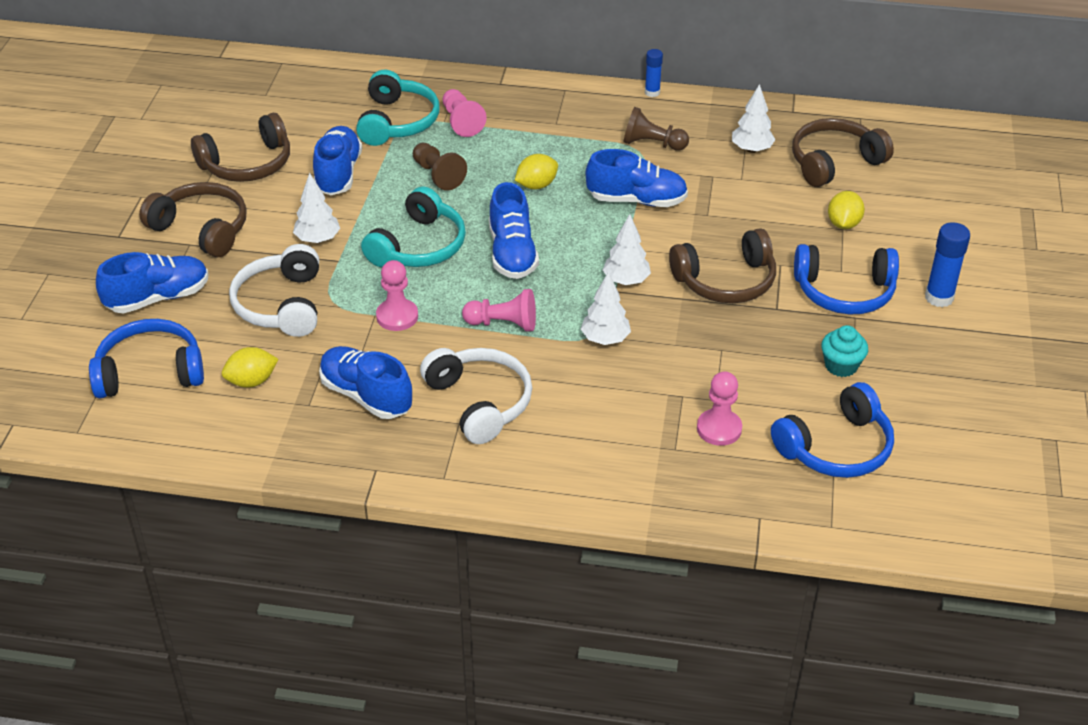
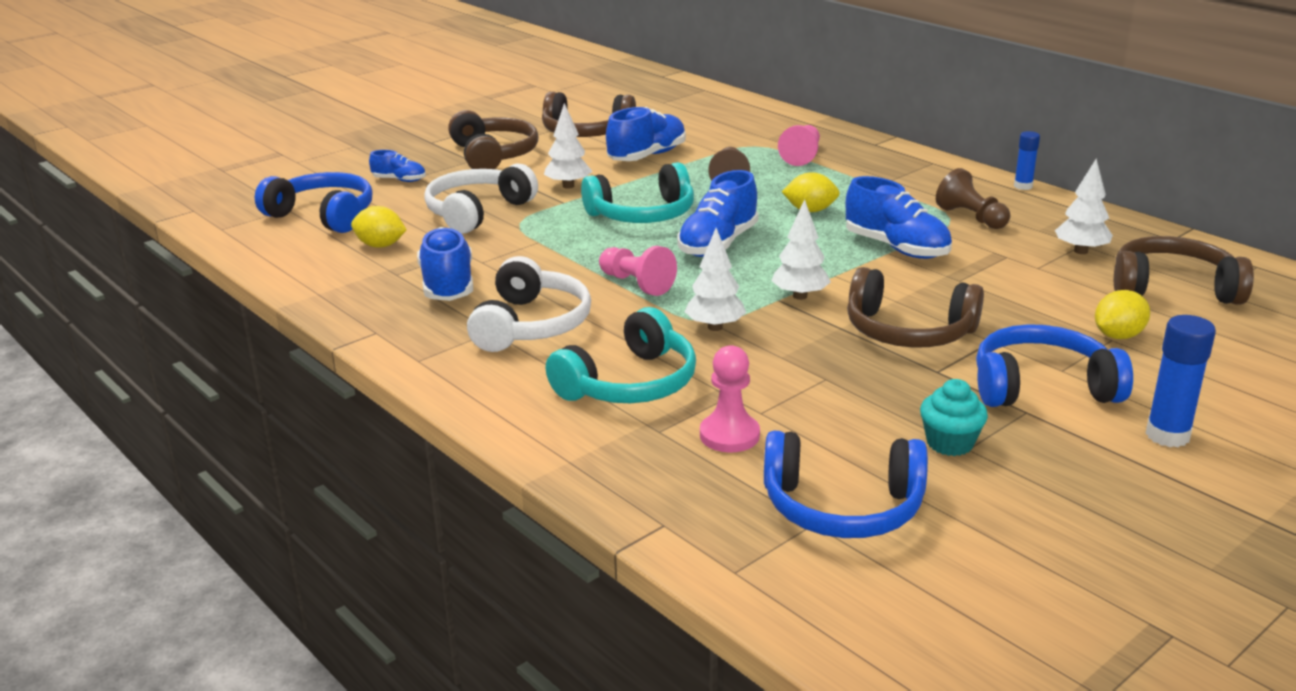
camera: 40 degrees right, 15 degrees down
(158, 298) = (399, 180): blue shoe -> blue shoe, size x0.54
(397, 122) = (745, 142): turquoise headphones -> turquoise headphones (629, 383)
(397, 316) = (554, 248): pink pawn -> none
(844, 291) = (1042, 387): blue headphones -> blue headphones turned 135 degrees clockwise

